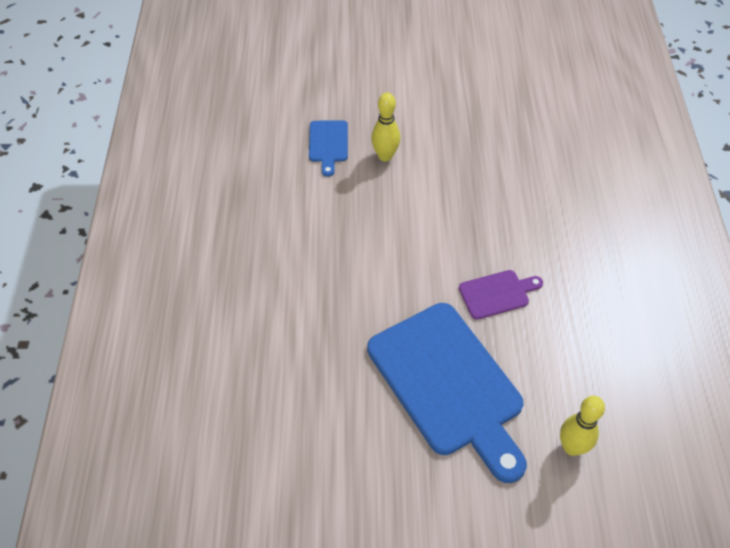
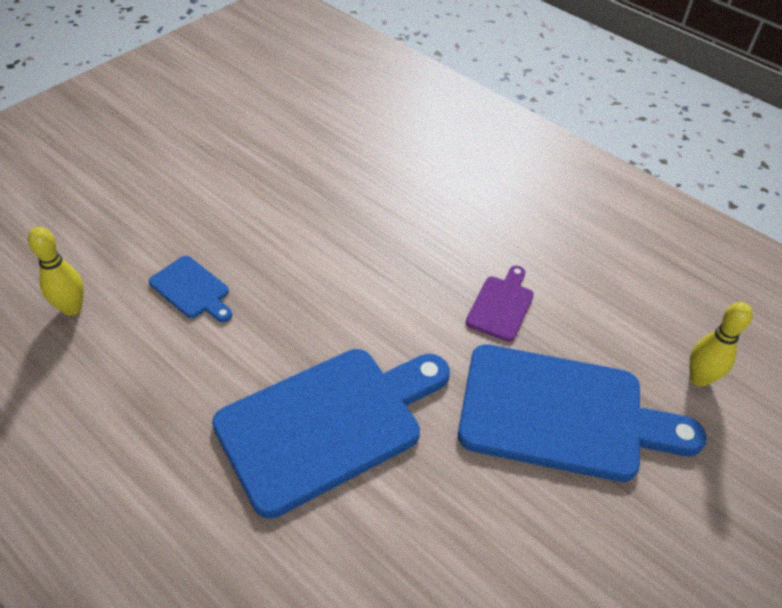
camera: 50 degrees left, 5 degrees down
(311, 274) = (327, 424): none -> blue cutting board
(385, 156) = (262, 261): yellow bowling pin -> yellow bowling pin (72, 308)

